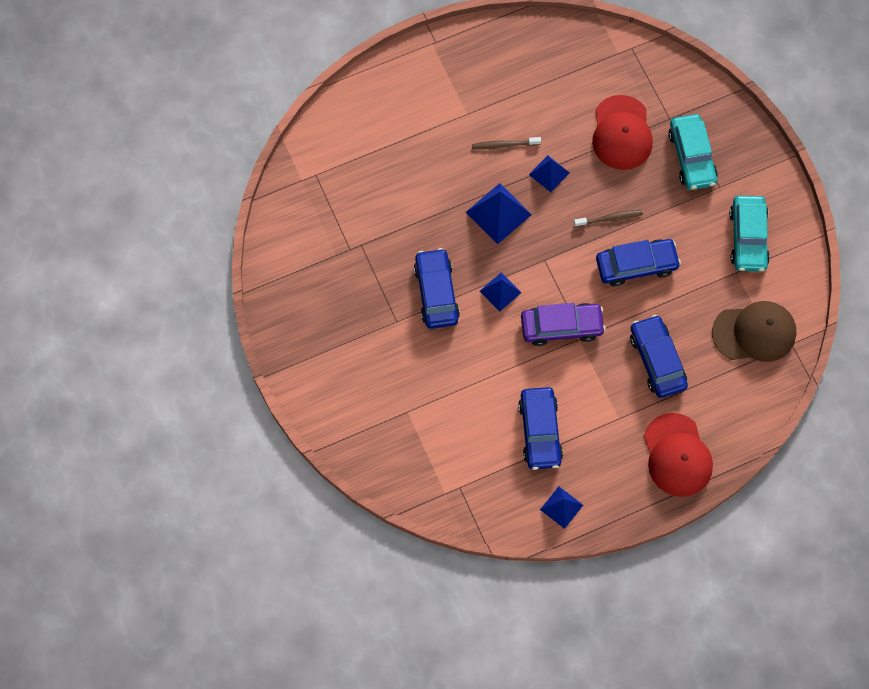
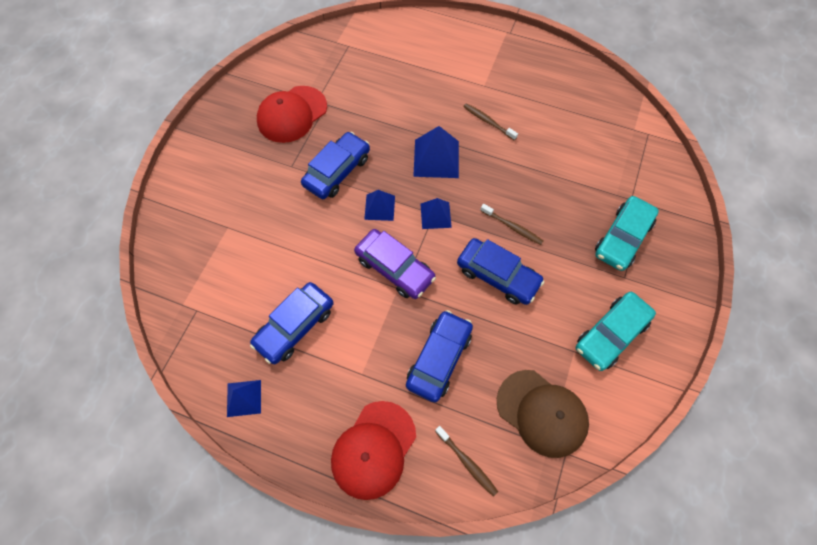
camera: 45 degrees right, 5 degrees down
(549, 173) = (500, 163): blue pyramid -> blue pyramid (435, 215)
(622, 133) = (583, 180): red cap -> red cap (292, 114)
(740, 407) = (467, 462): none -> brown toothbrush

